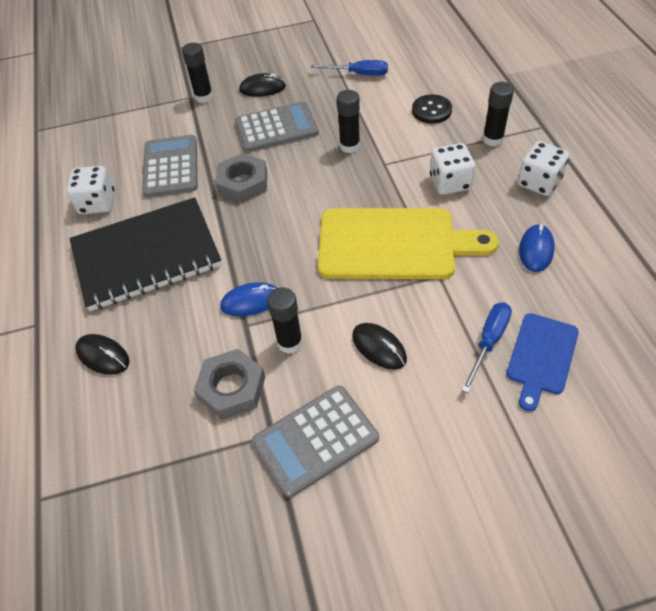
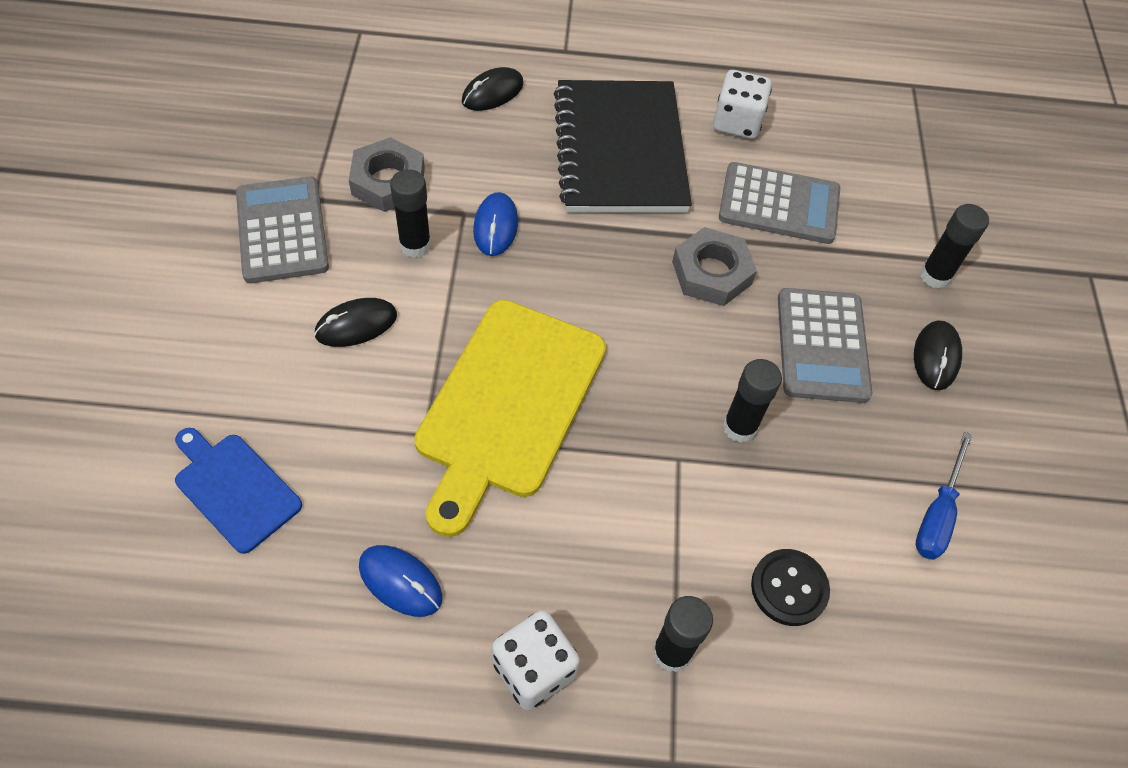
camera: 100 degrees right, 5 degrees up
(450, 183) = (595, 531): white dice -> none
(488, 342) = (292, 441): blue screwdriver -> none

